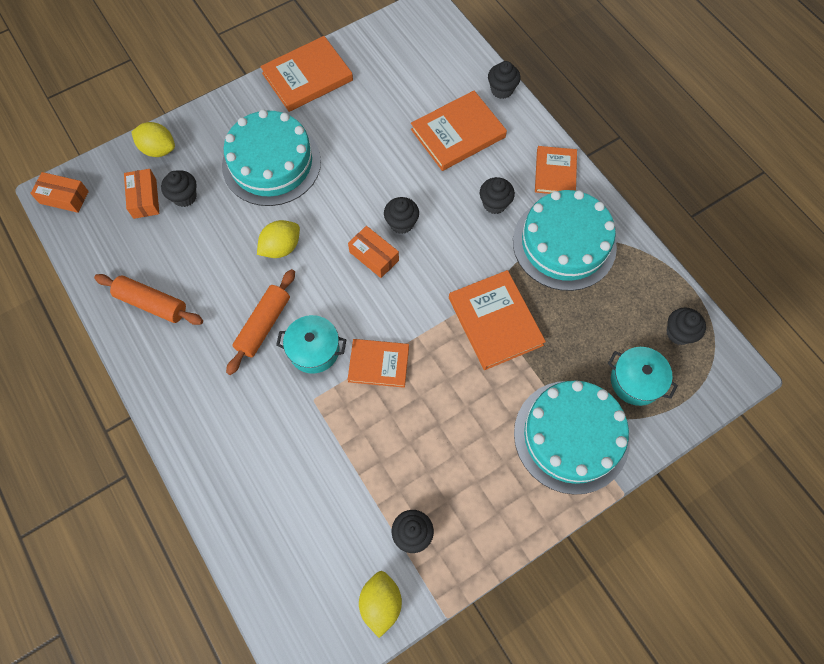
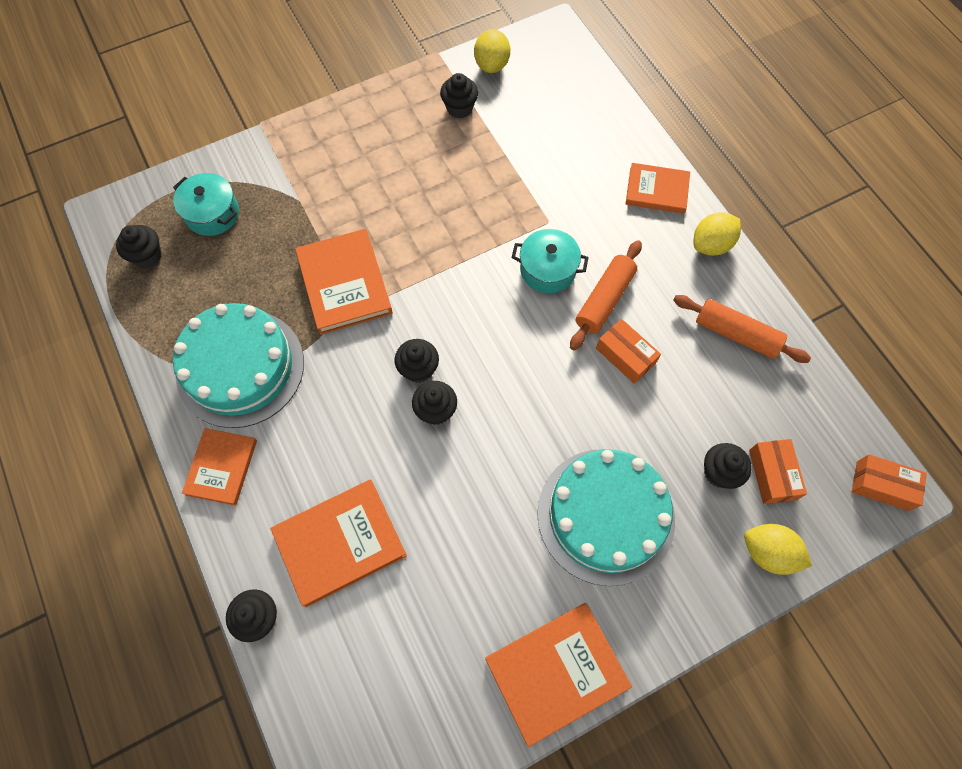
camera: 175 degrees left, 0 degrees up
(281, 247) = (588, 391): yellow lemon -> yellow lemon (711, 245)
(374, 256) = (474, 370): orange box -> orange box (625, 356)
(378, 364) = (478, 250): orange book -> orange book (657, 190)
(494, 204) = (312, 428): black cupcake -> black cupcake (418, 369)
(571, 436) = (294, 171): turquoise cake -> none

